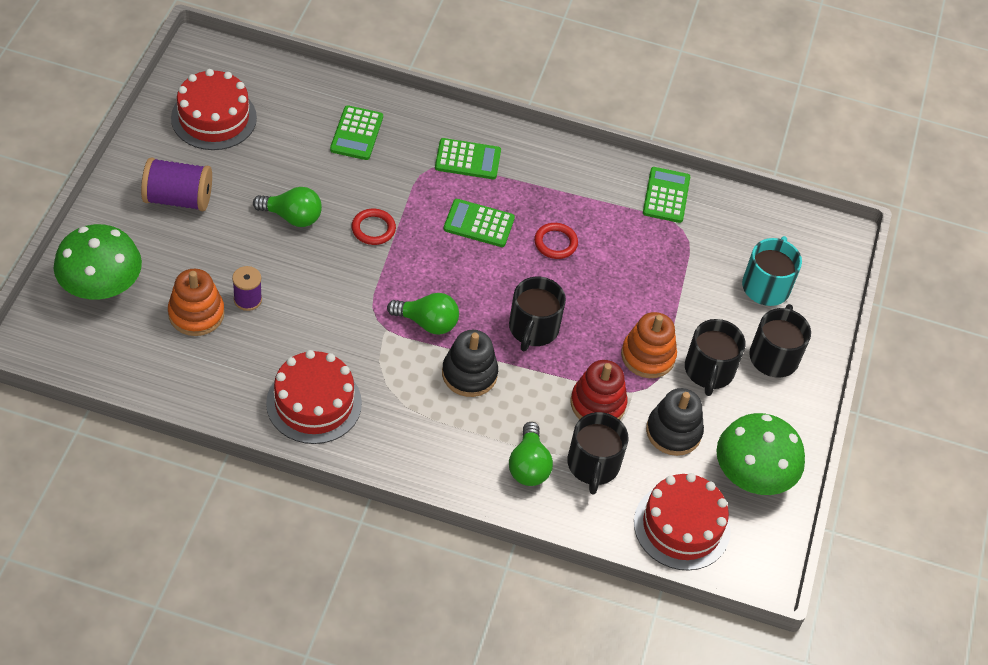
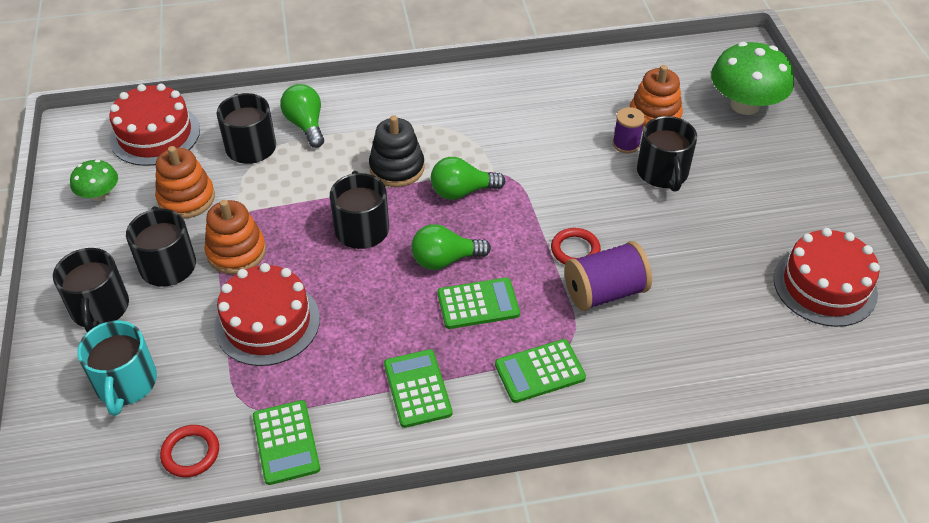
camera: 160 degrees right, 5 degrees down
(178, 199) = (767, 195): purple spool -> purple spool (604, 292)
(243, 257) = (662, 173): none -> black mug
(292, 217) = (656, 226): green light bulb -> green light bulb (445, 260)
(314, 403) = (507, 98): red cake -> red cake (267, 322)
(356, 133) = (677, 341): green calculator -> green calculator (417, 388)
(555, 243) = (386, 321): red ring -> red ring (190, 453)
(597, 404) = (268, 192): red stacking toy -> none
(673, 432) = (186, 198): black stacking toy -> orange stacking toy
(752, 475) = (99, 194): green mushroom -> green mushroom, size x0.53

